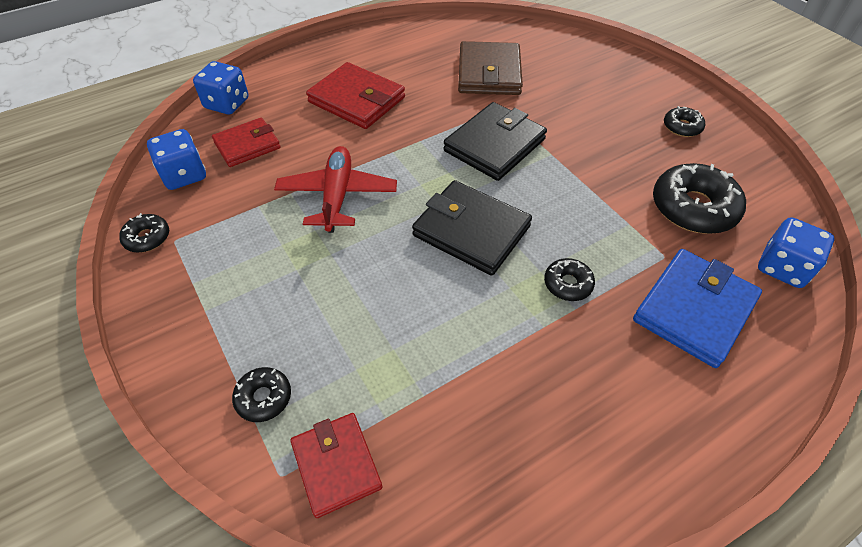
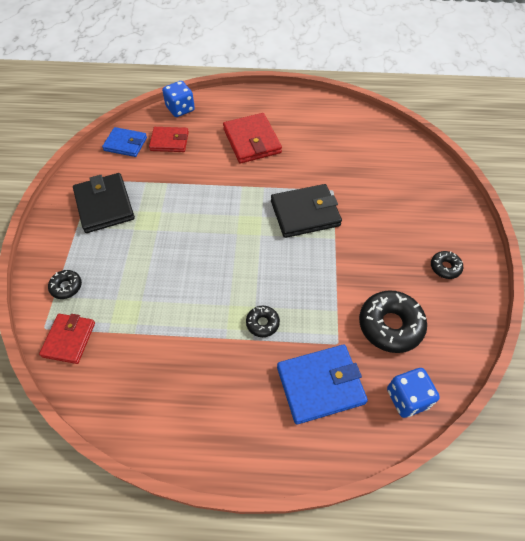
camera: 35 degrees right, 5 degrees up
(147, 238) = (82, 172): black donut -> none
(184, 175) = (125, 144): blue dice -> blue wallet
(337, 196) = (189, 198): red plane -> none
(471, 231) = (240, 260): black wallet -> black wallet (104, 205)
(489, 73) = (350, 161): brown wallet -> none

